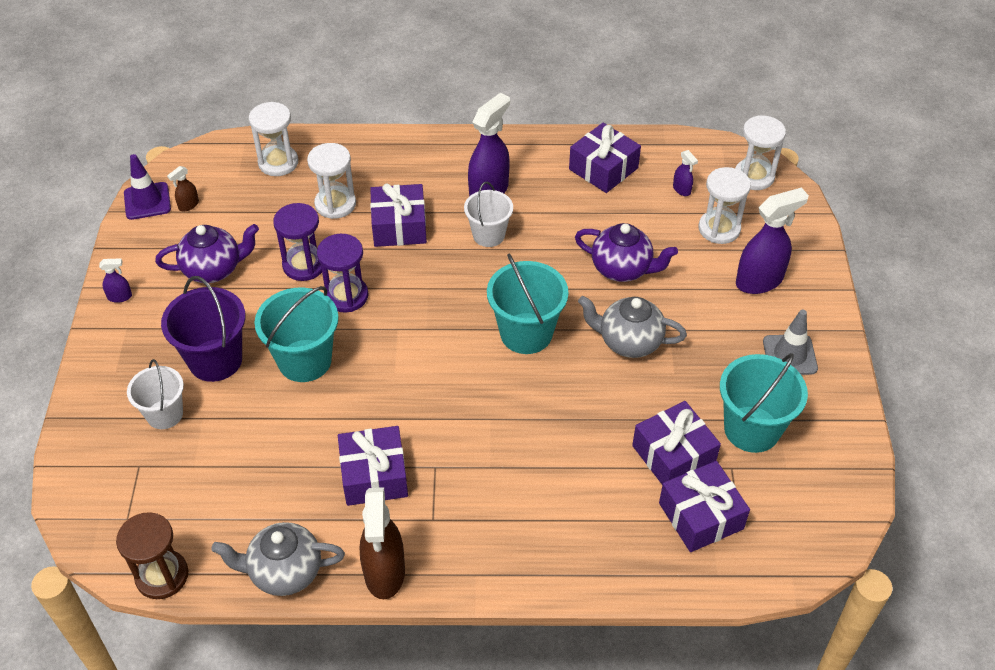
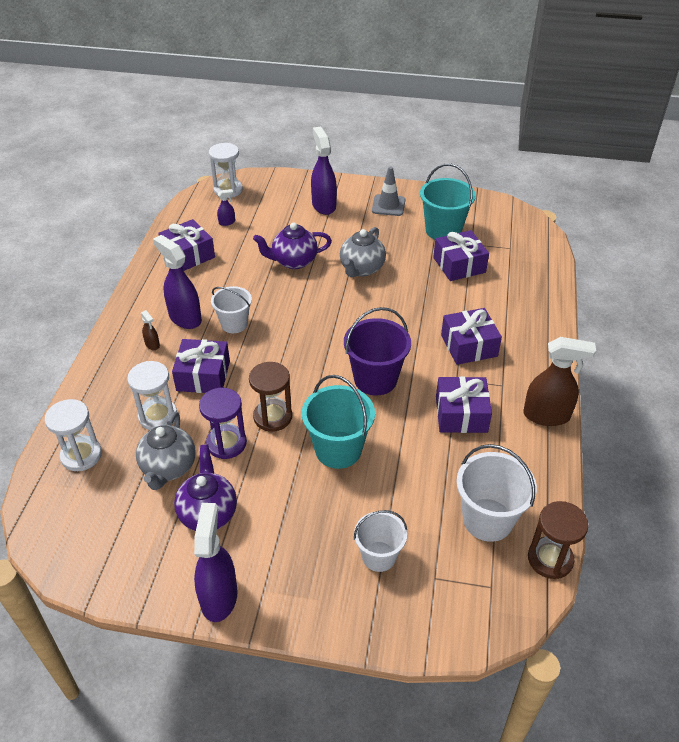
camera: 80 degrees left, 5 degrees down
(120, 297) = (219, 596): purple spray bottle -> purple spray bottle, size x2.18
(147, 201) = (86, 571): purple traffic cone -> none
(188, 205) = (109, 533): brown spray bottle -> brown spray bottle (152, 345)
(214, 511) = (487, 519): none -> white bucket
(215, 360) = (323, 515): purple bucket -> purple bucket (375, 379)
(284, 572) = (546, 475): grey teapot -> grey teapot (168, 468)
(346, 296) = (272, 417): purple hourglass -> brown hourglass
(526, 333) = (341, 317): turquoise bucket -> none
(622, 269) = (293, 261): purple teapot -> purple teapot turned 135 degrees counterclockwise
(701, 516) = (506, 262): purple gift -> purple gift (469, 345)
(719, 229) = (271, 213): white hourglass -> none

